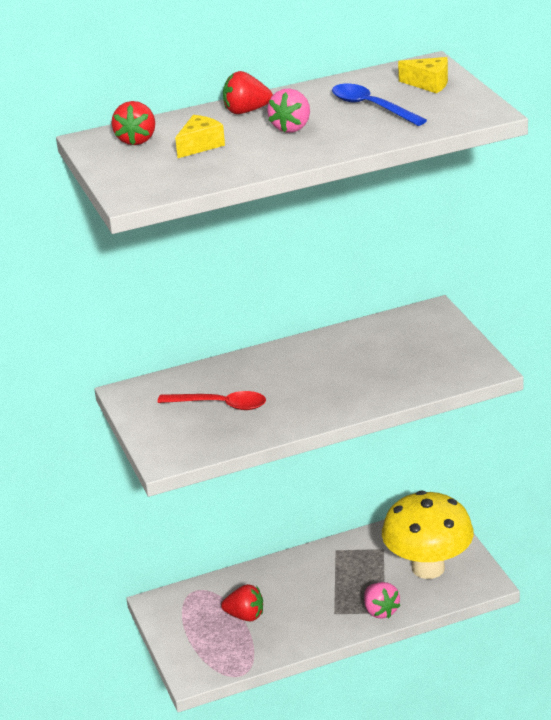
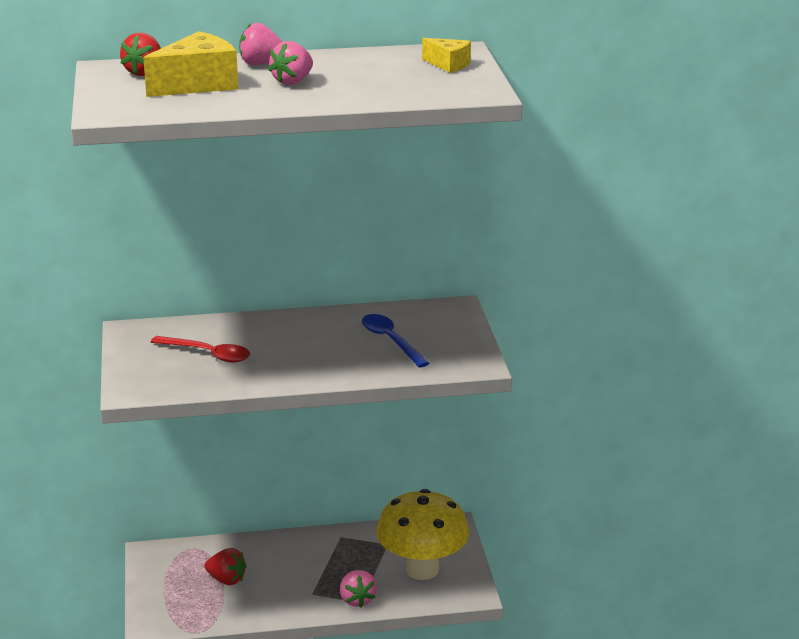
camera: 10 degrees right, 5 degrees down
(200, 145) = (198, 84): yellow cheese -> yellow cheese, size x1.78
(246, 111) = (261, 64): red strawberry -> pink strawberry
(371, 107) = (379, 75): blue spoon -> blue spoon (390, 340)

